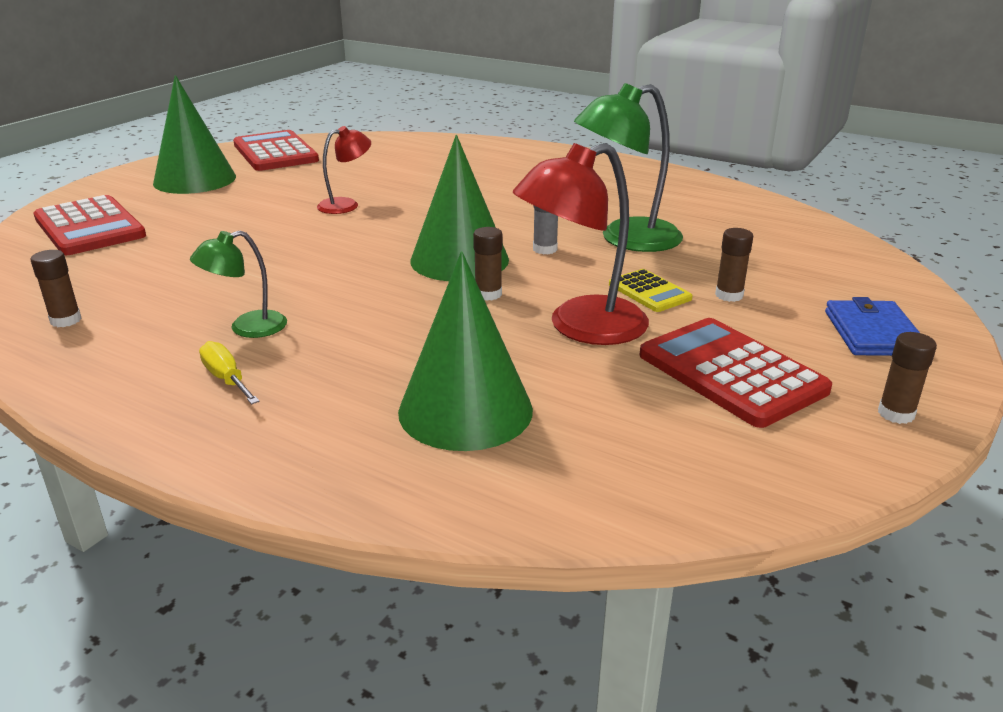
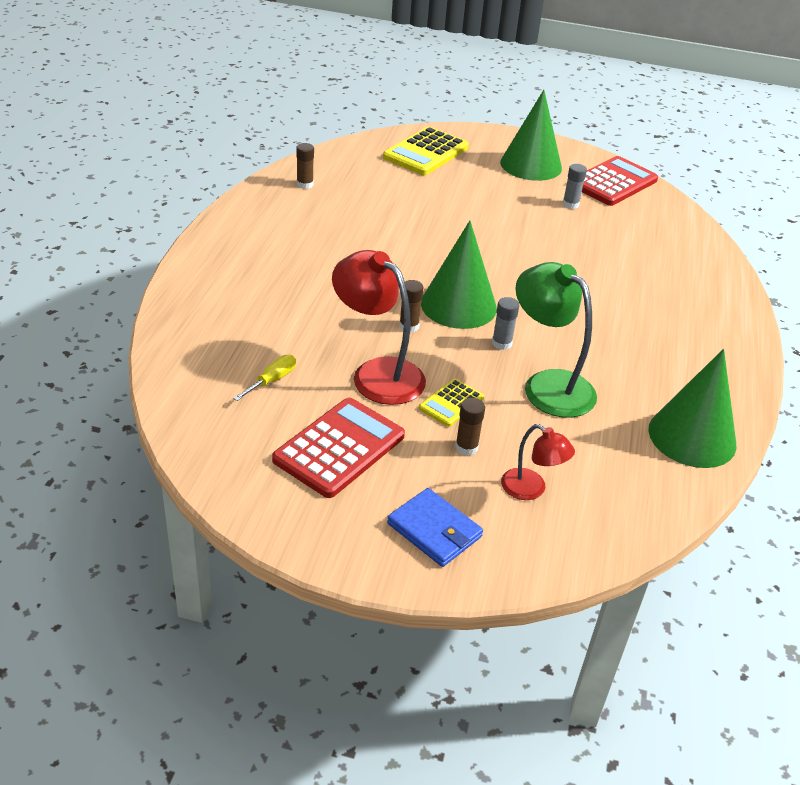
camera: 70 degrees right, 10 degrees up
(89, 227) = (426, 152): red calculator -> yellow calculator
(226, 379) = (262, 251): yellow screwdriver -> yellow screwdriver (272, 380)
(247, 328) = (320, 243): green lamp -> none
(298, 176) = (570, 204): none -> grey glue stick
(346, 205) = (528, 237): red lamp -> red lamp (531, 489)
(465, 410) = (256, 338): green cone -> green cone (692, 436)
(872, 333) = (434, 530): blue wallet -> blue wallet turned 60 degrees clockwise
(896, 414) = (310, 531): brown glue stick -> none

